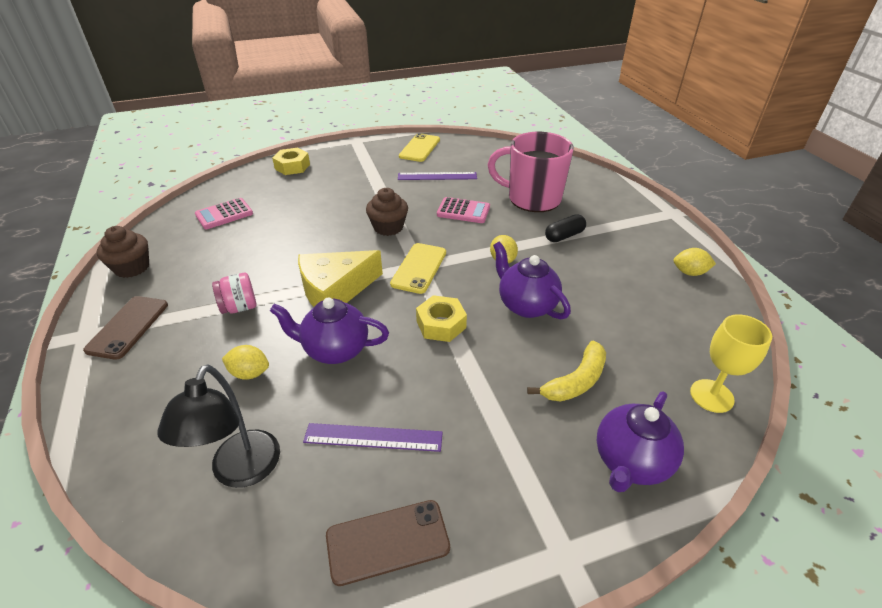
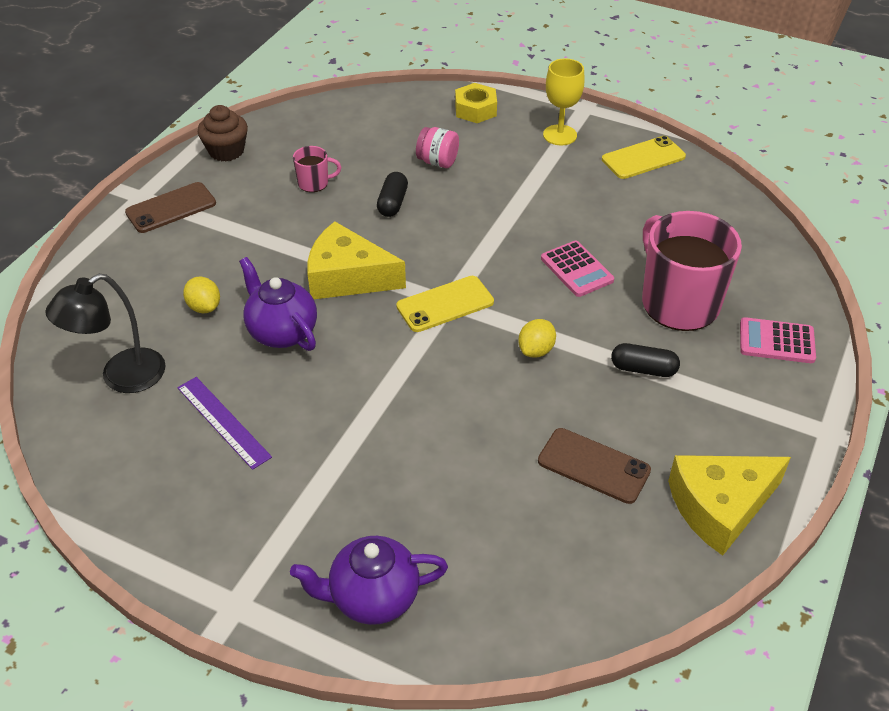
camera: 45 degrees right, 5 degrees up
(224, 214) = (350, 135): pink calculator -> pink calculator (776, 341)
(234, 252) = (314, 183): none -> pink mug
(239, 307) = (259, 243): pink jar -> pink jar (437, 162)
(307, 235) = (392, 203): none -> black capsule
(387, 541) = (147, 496): brown phone -> brown phone (593, 466)
(388, 227) = (475, 241): brown cupcake -> none
(437, 176) = (610, 208): purple ruler -> none
(441, 324) = (389, 372): yellow nut -> none
(526, 305) = (489, 410): purple teapot -> none
(575, 381) = (428, 506): yellow banana -> none
(689, 272) = (720, 507): yellow lemon -> yellow cheese
(711, 396) = (527, 618): yellow goblet -> yellow goblet (560, 135)

